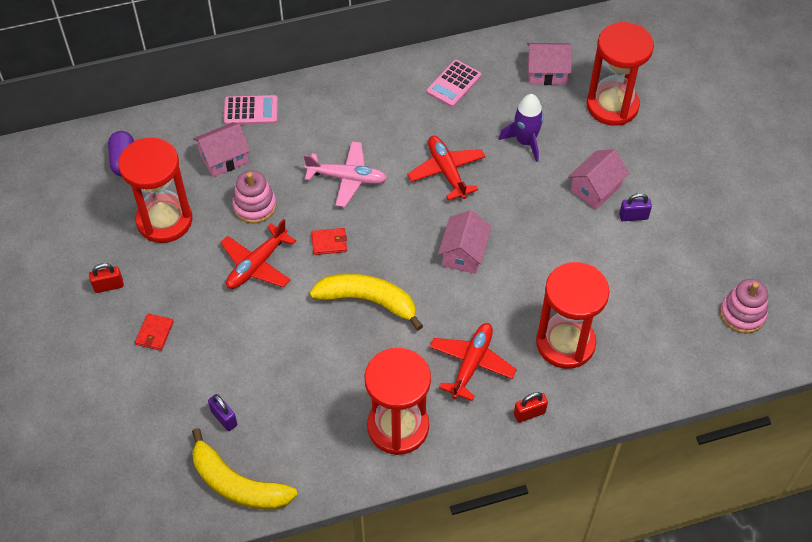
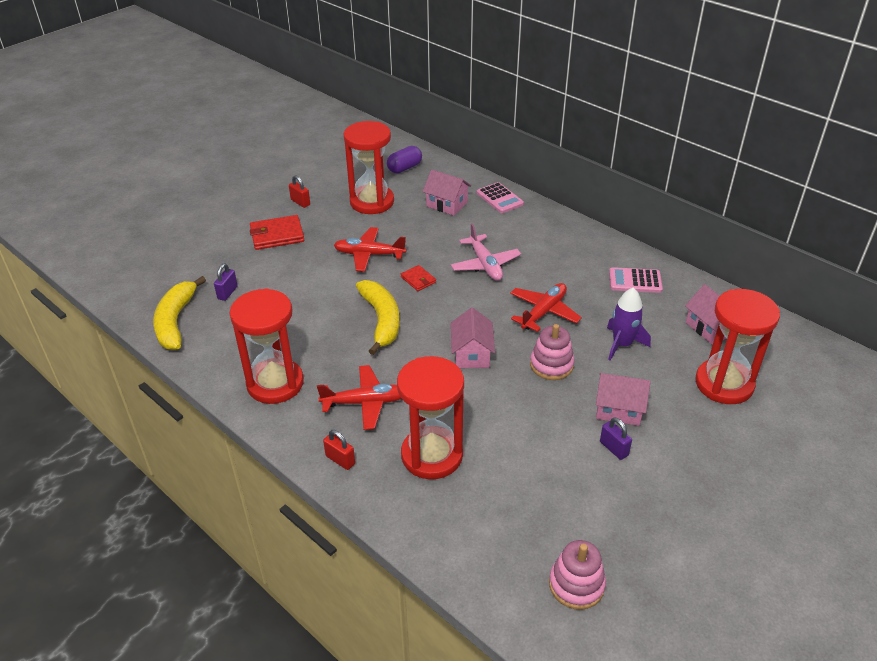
camera: 60 degrees right, 15 degrees down
(154, 333) = (277, 235): red wallet -> red wallet, size x1.77
(254, 206) = (419, 233): pink stacking toy -> pink stacking toy (551, 365)
(464, 253) = (472, 354): pink house -> pink house turned 75 degrees counterclockwise

